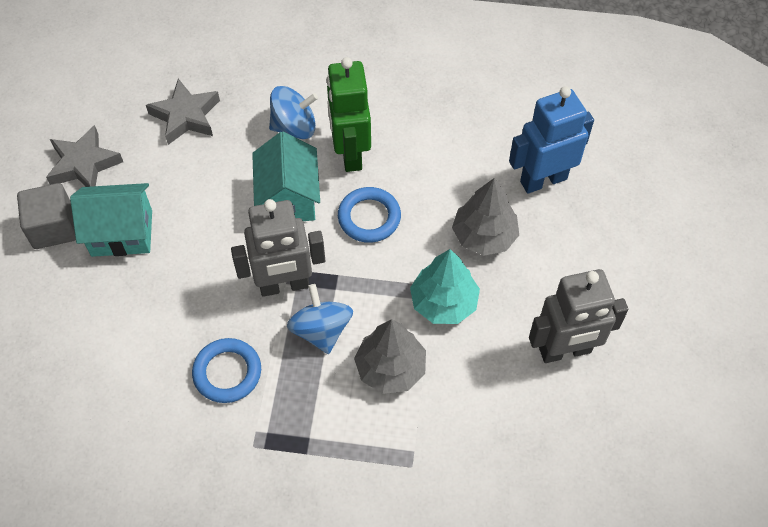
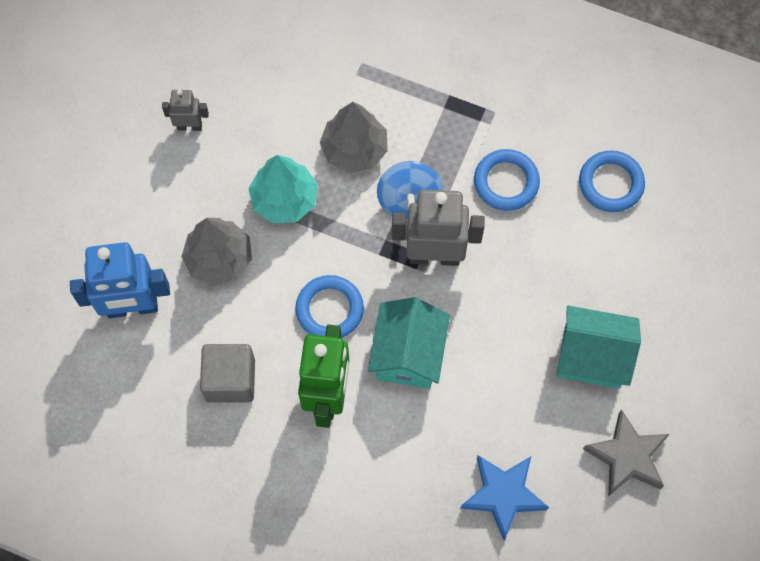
camera: 165 degrees left, 10 degrees up
(53, 228) = (664, 382): grey cube -> grey cube (230, 380)
(117, 398) = (611, 183): none -> blue ring
(186, 116) = (503, 495): grey star -> blue star
(294, 127) = (381, 446): blue spinning top -> none
(565, 351) = (189, 126): grey robot -> grey robot, size x0.51

